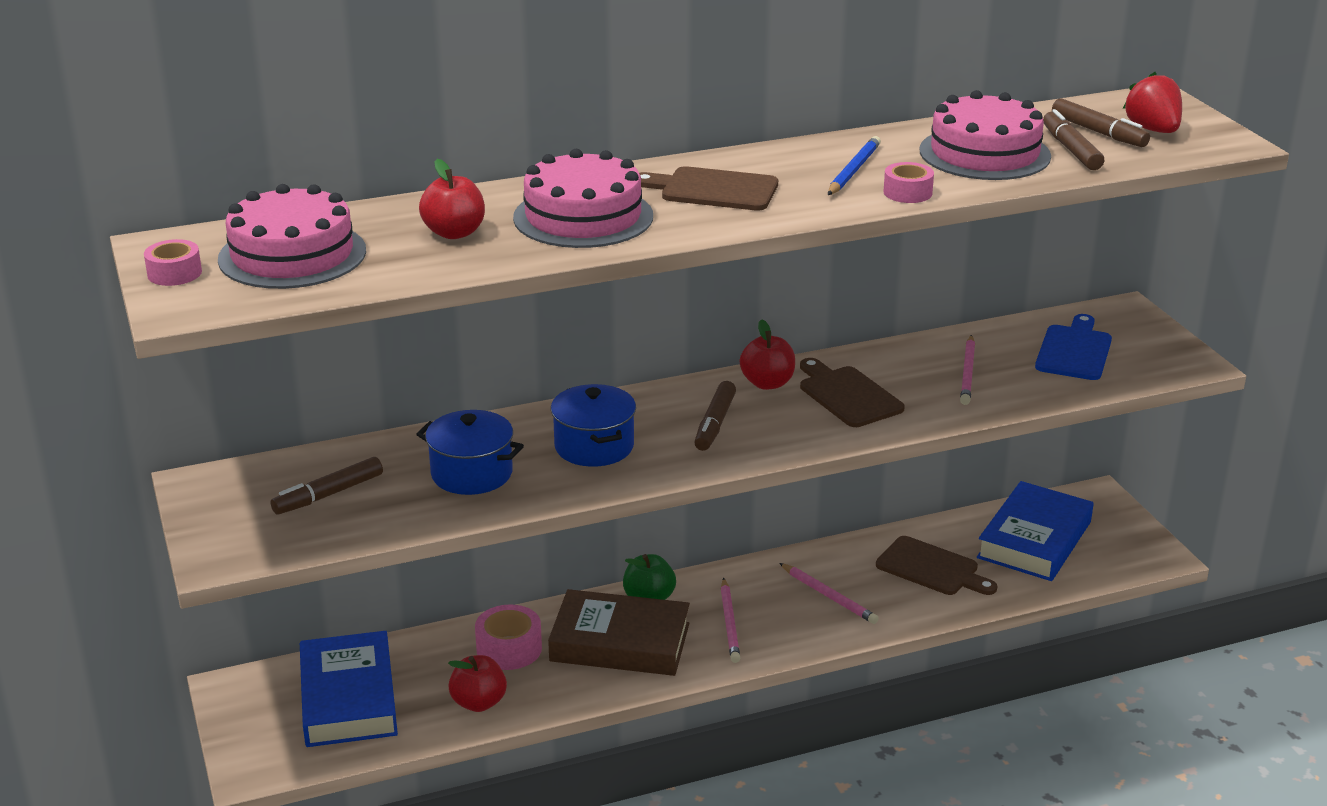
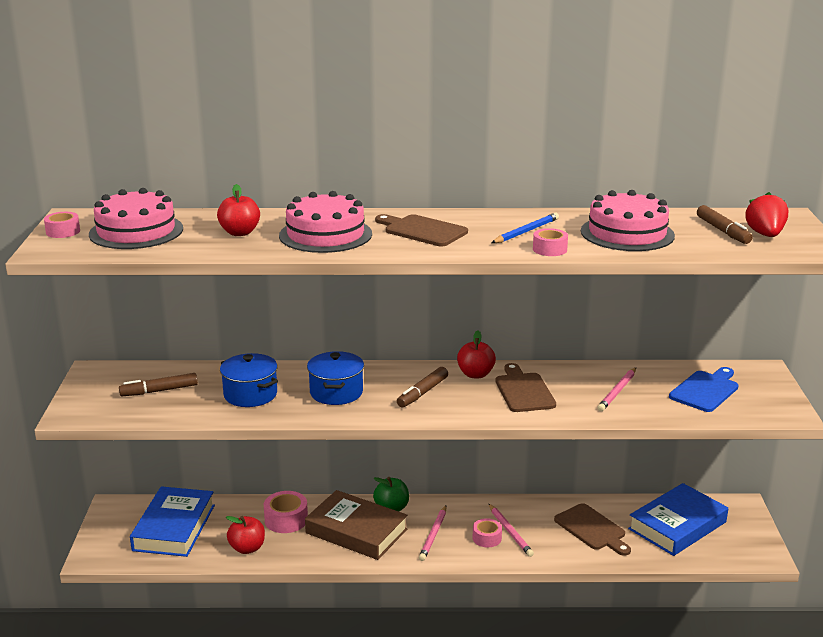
camera: 20 degrees right, 5 degrees down
(803, 611) = (487, 538): none -> pink tape
(1071, 149) = (692, 239): brown marker -> none

